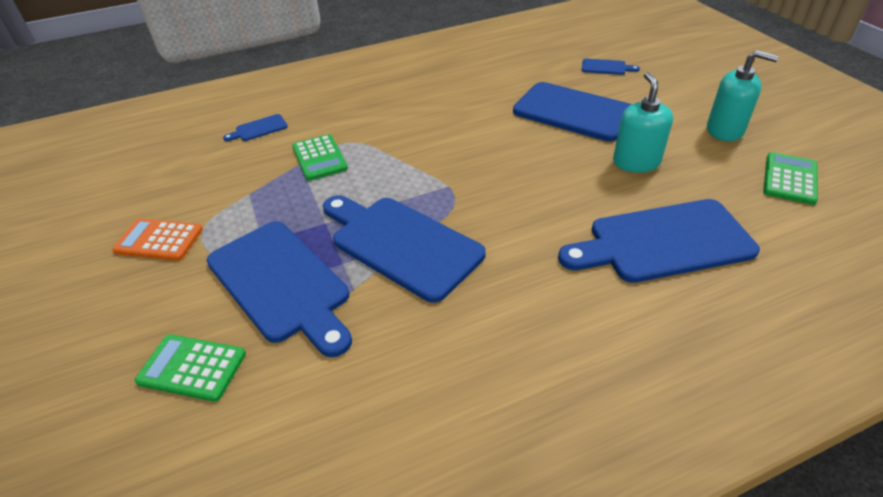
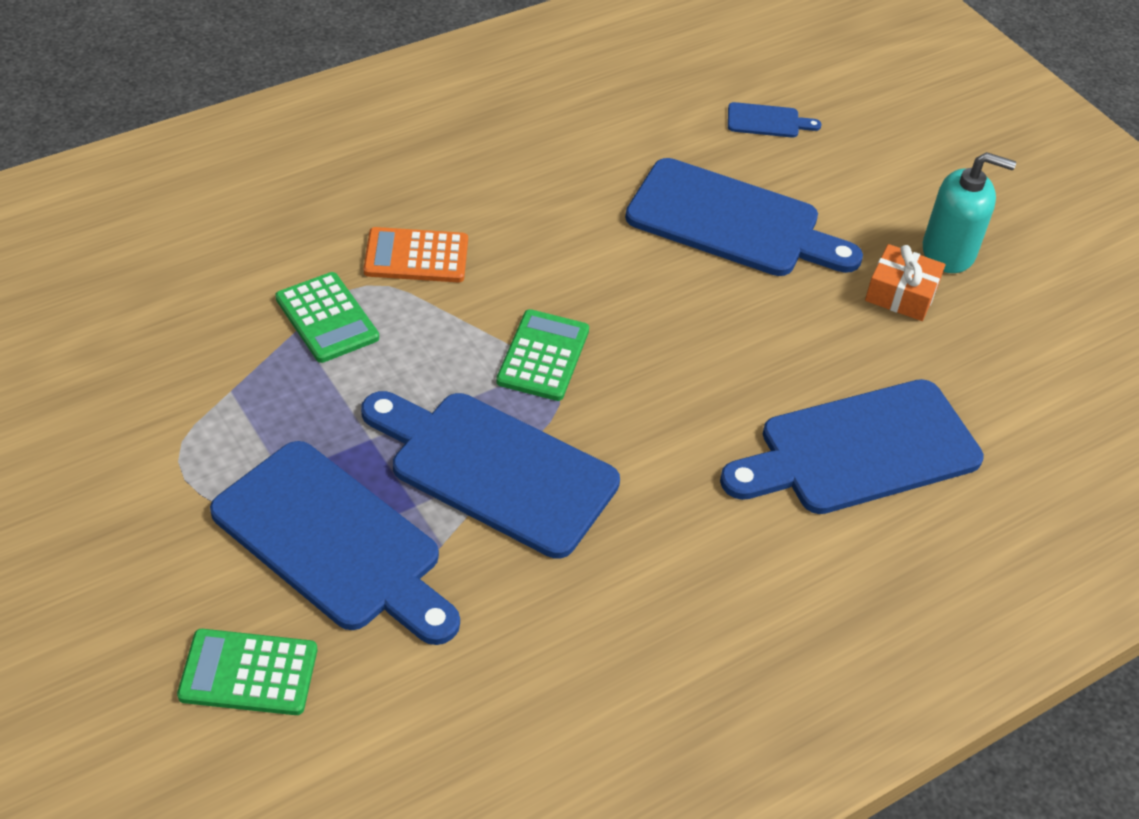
camera: 15 degrees left, 5 degrees up
(159, 240) = (115, 480): orange calculator -> orange calculator (416, 256)
(259, 129) = (203, 259): blue cutting board -> none
(636, 162) = (820, 314): turquoise soap dispenser -> none
(692, 152) = (901, 294): none -> orange gift
(790, 179) = (1032, 339): green calculator -> green calculator (543, 356)

